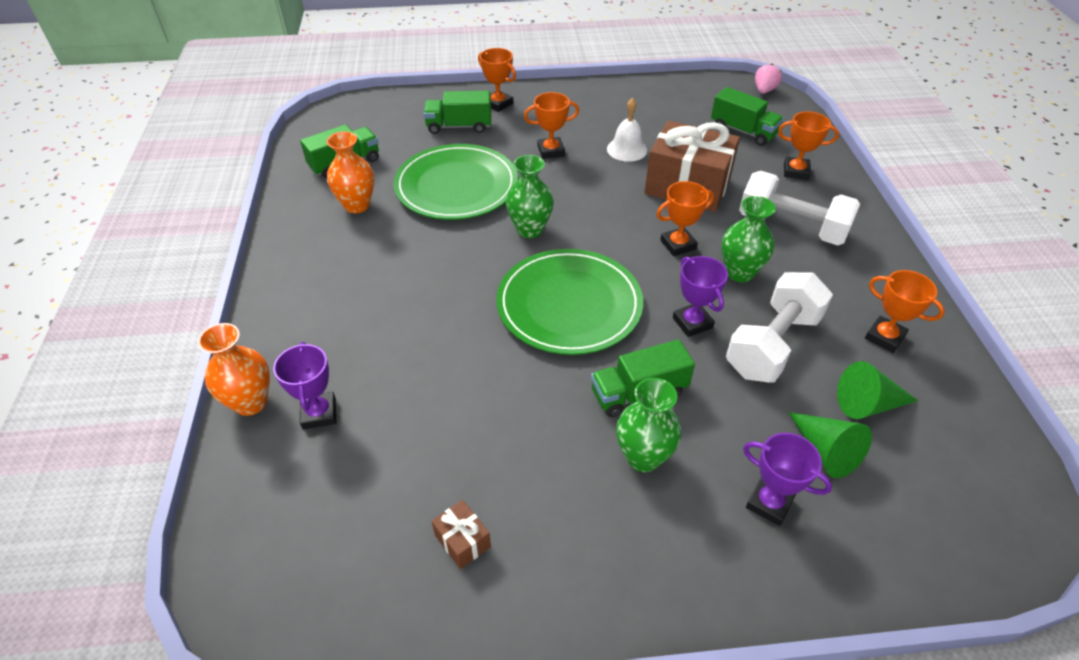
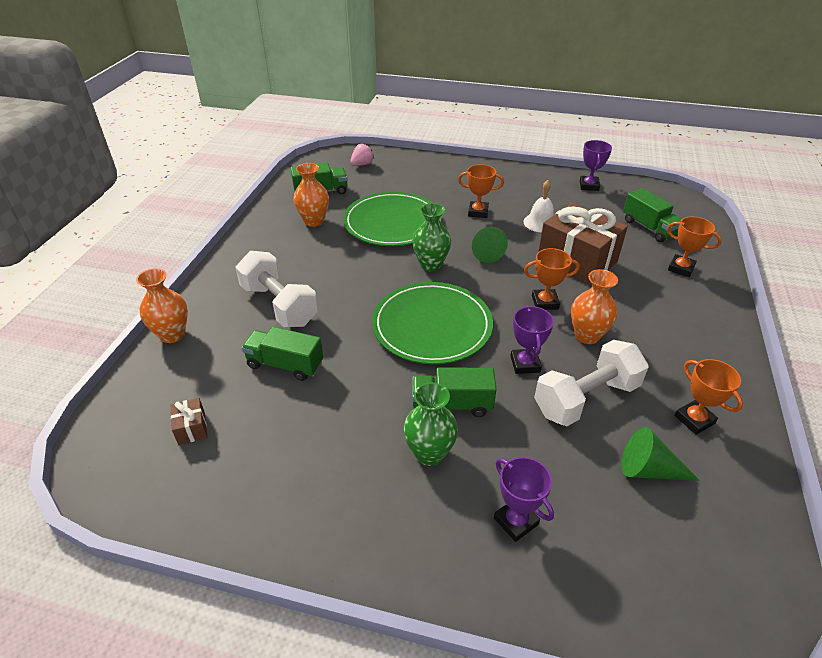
camera: 20 degrees right, 5 degrees down
(319, 413) = (212, 354): purple trophy -> purple trophy (589, 186)
(459, 126) = (417, 181): green truck -> green truck (285, 365)
(462, 541) = (261, 471): brown gift -> brown gift (191, 428)
(498, 104) = (455, 171): orange trophy -> none
(739, 272) = (587, 335): green vase -> orange vase
(764, 90) = (685, 200): pink strawberry -> pink strawberry (362, 164)
(791, 227) = (653, 311): white dumbbell -> white dumbbell (279, 305)
(825, 451) = (588, 495): green cone -> green cone (485, 251)

